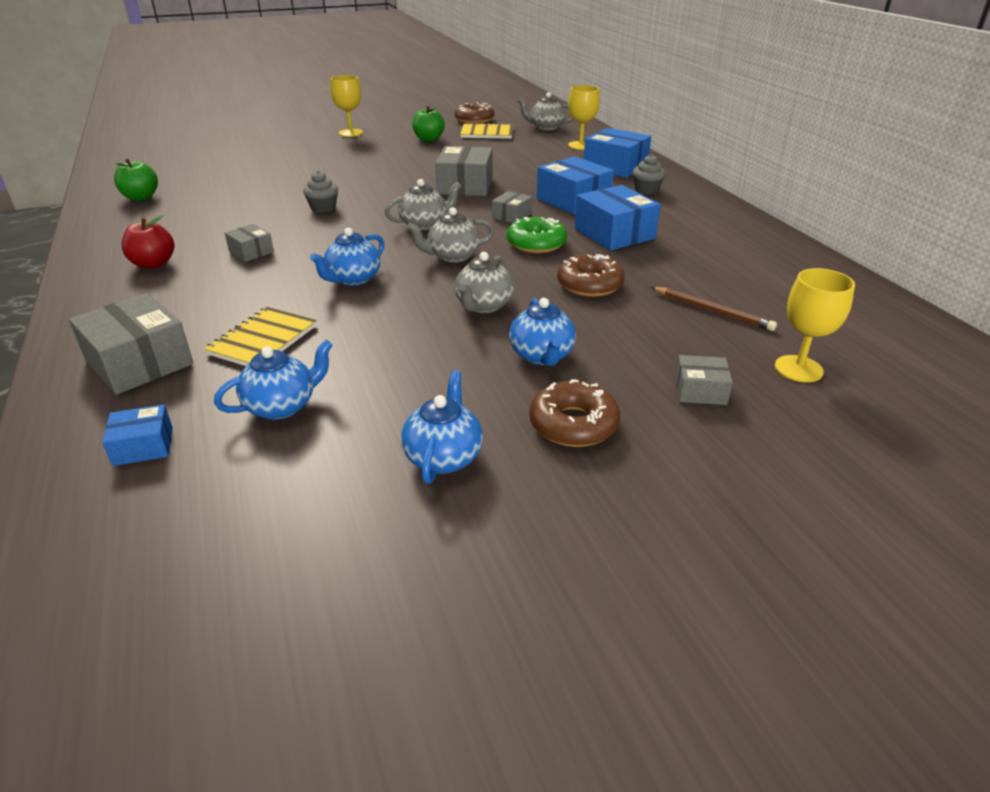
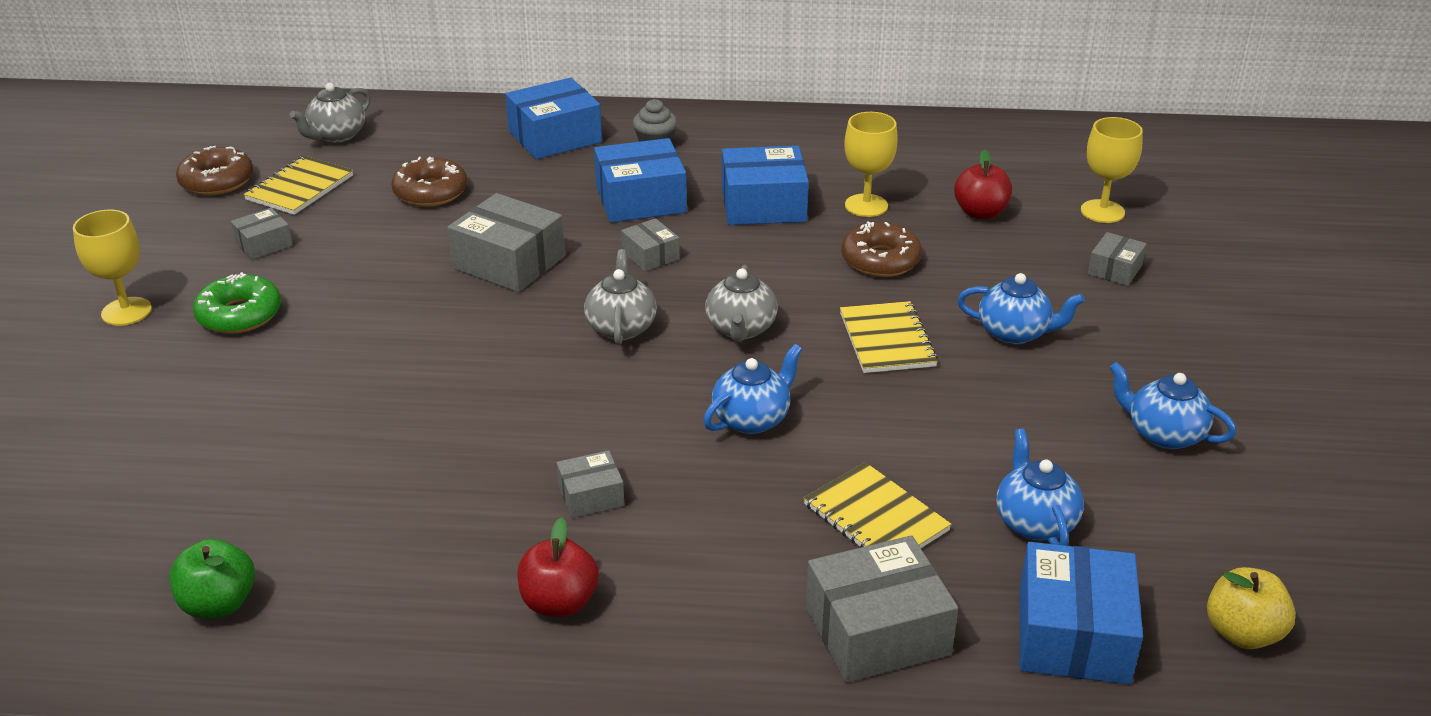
camera: 65 degrees left, 0 degrees up
(143, 446) = (1073, 635): blue box -> blue box, size x1.87
(156, 545) = (1242, 633): none -> yellow apple
(323, 208) = (477, 402): grey cupcake -> none
(353, 279) = (752, 419): blue teapot -> blue teapot turned 105 degrees counterclockwise
(429, 139) = (264, 244): green apple -> grey box
(483, 306) = (887, 340): grey teapot -> yellow notebook
(536, 243) = (750, 262): green donut -> green donut (239, 315)
(573, 424) = (1140, 350): brown donut -> brown donut (430, 192)
(580, 145) = (447, 134): yellow goblet -> yellow goblet (866, 205)
(712, 311) = (980, 213): brown pencil -> red apple

